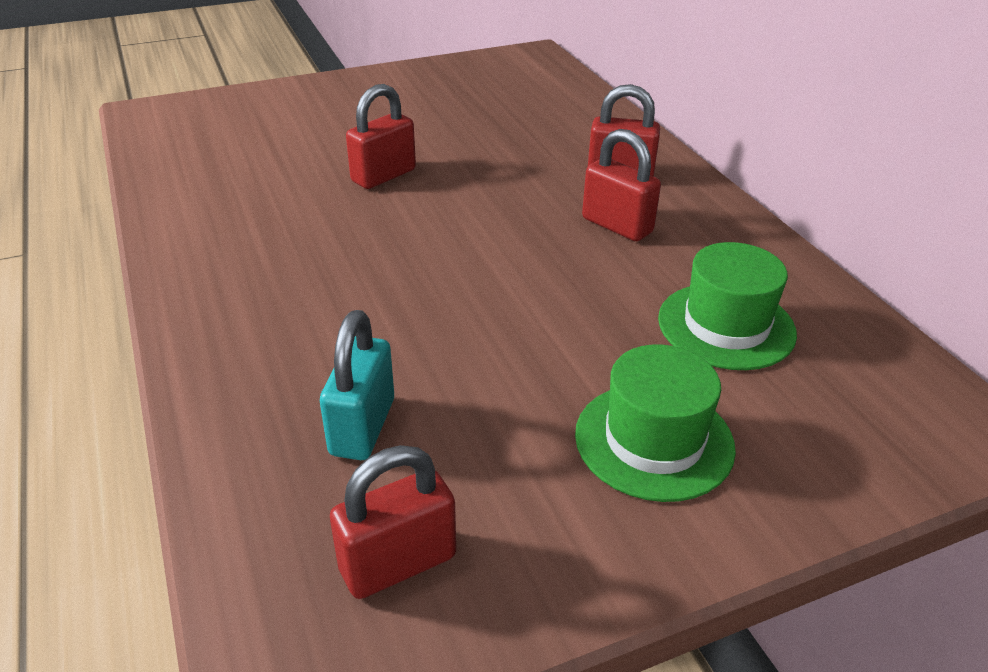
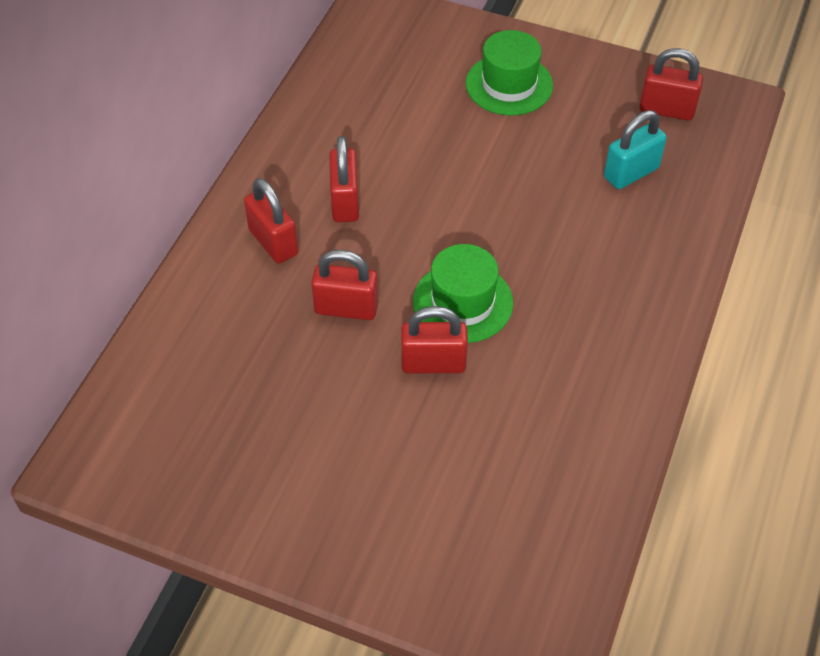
camera: 135 degrees left, 15 degrees up
(498, 170) = (346, 308): none -> red padlock
(726, 326) = (393, 106): green hat -> green hat (463, 302)

